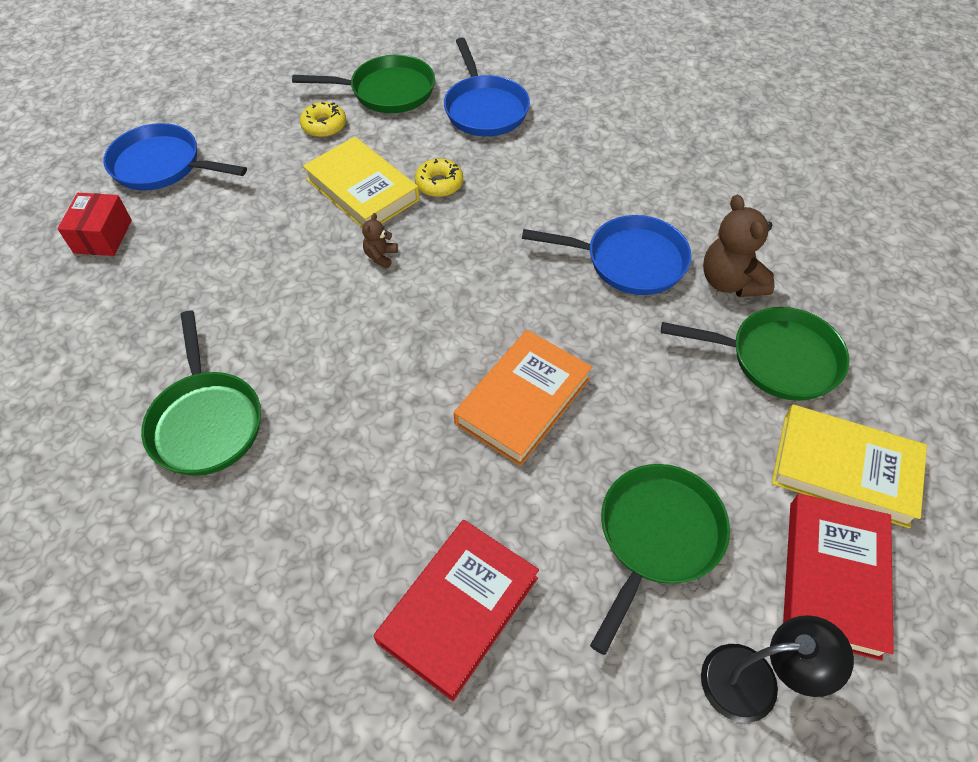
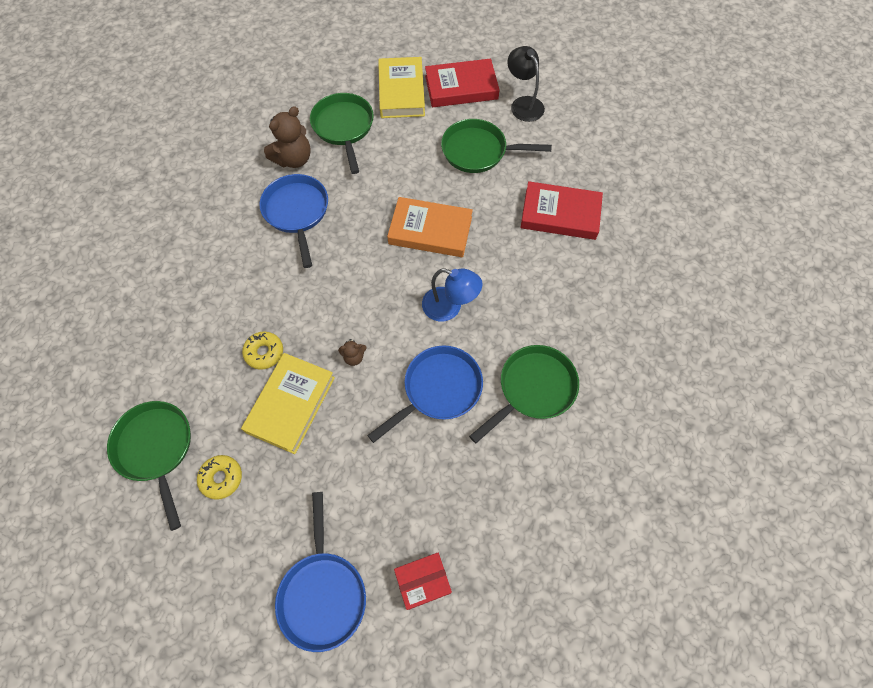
camera: 115 degrees left, 10 degrees up
(384, 376) = (449, 307): none -> blue lamp
(484, 109) = (160, 358): blue pan -> blue pan (438, 389)

